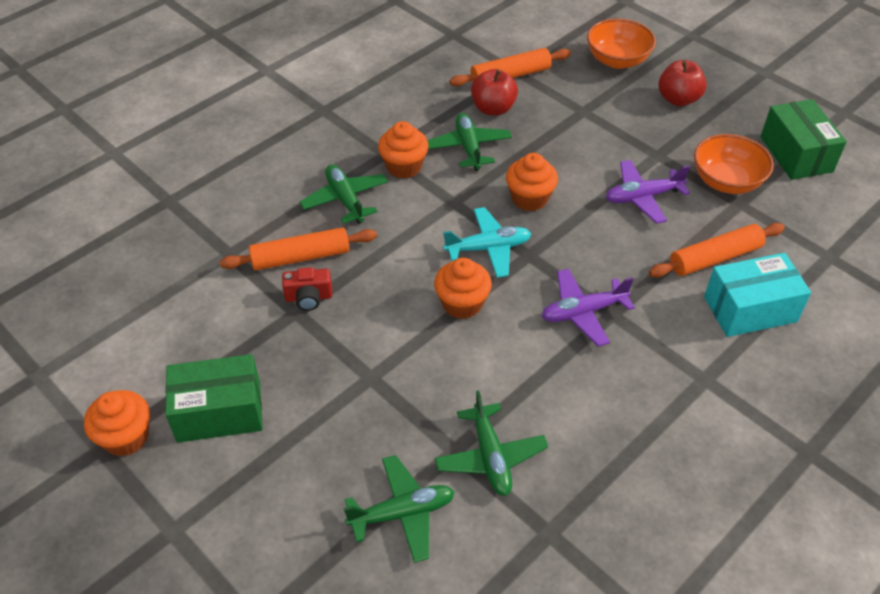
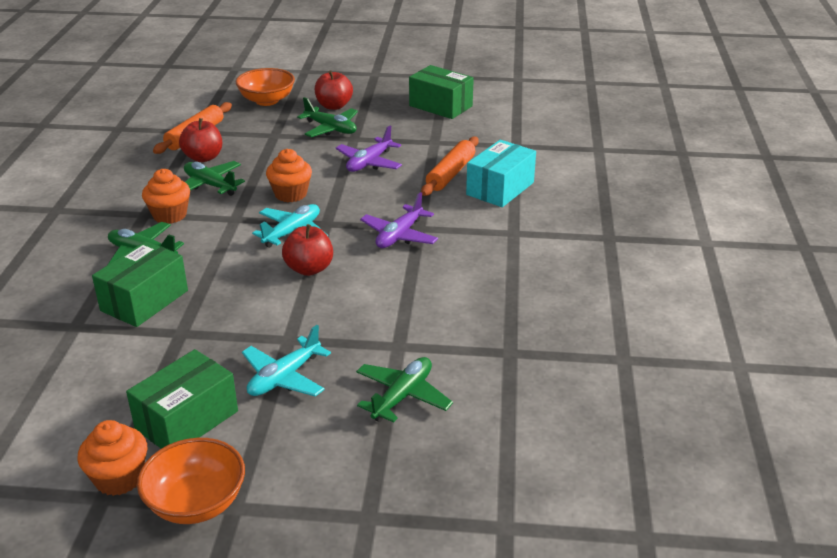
camera: 40 degrees left, 15 degrees down
(300, 257) = (144, 300): orange rolling pin -> green box
(308, 297) = (181, 320): red camera -> none
(328, 419) = (284, 377): none -> turquoise plane
(462, 304) = (309, 269): orange cupcake -> red apple
(490, 457) = (427, 336): green plane -> green plane (331, 129)
(726, 181) = (414, 134): orange bowl -> orange bowl (196, 503)

